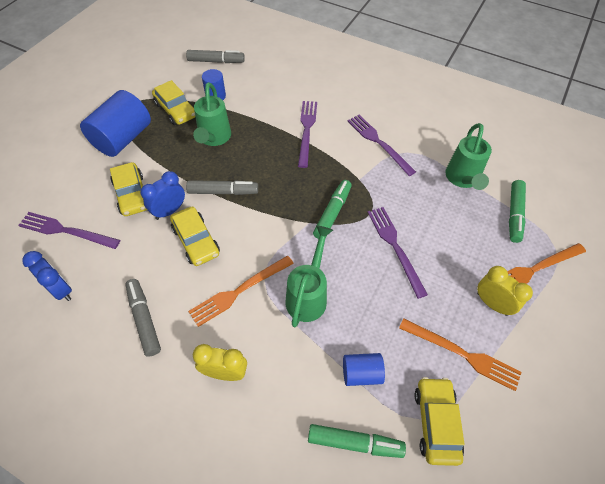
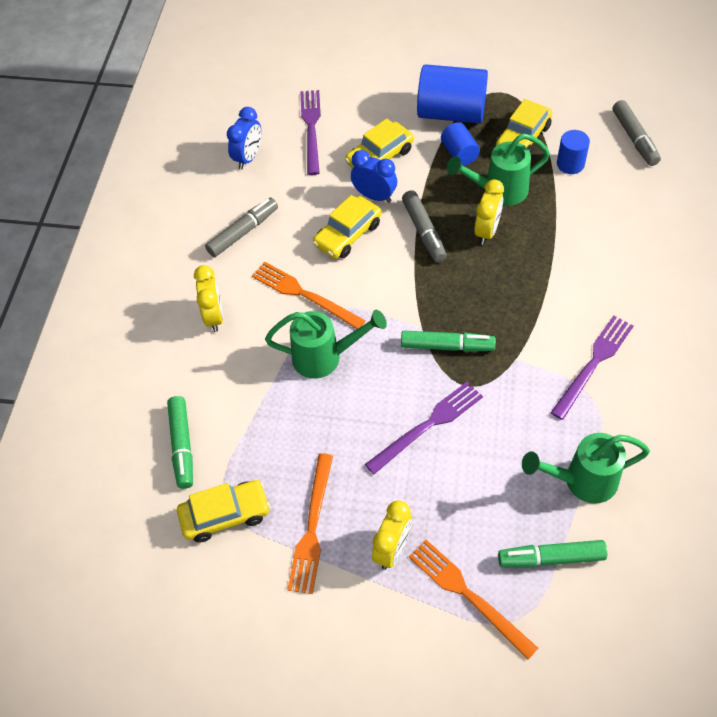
camera: 75 degrees right, 0 degrees up
(245, 157) = (487, 231): none -> yellow clock
(307, 130) = (568, 277): purple fork -> none
(361, 373) = (254, 432): blue cylinder -> blue cylinder (459, 153)

